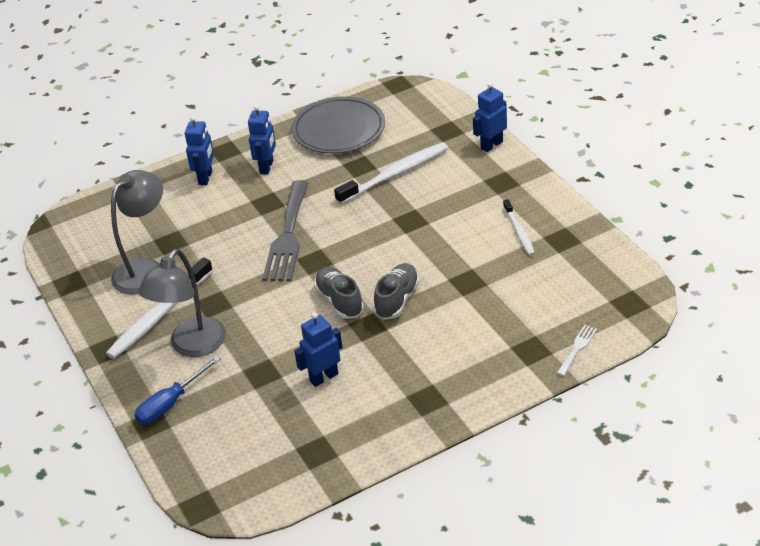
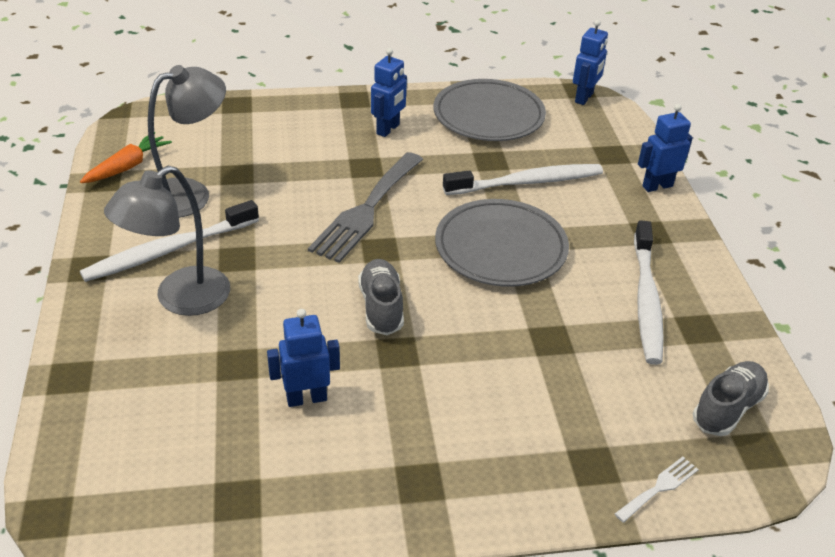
camera: 15 degrees right, 0 degrees up
(81, 265) = (128, 166): none -> orange carrot
(170, 403) = (109, 360): blue screwdriver -> none
(206, 178) = (317, 119): blue robot -> blue robot (584, 98)
(397, 300) = (451, 331): grey shoe -> grey shoe (727, 408)
(401, 230) = (500, 248): none -> grey plate
(519, 232) = (646, 299): white toothbrush -> white toothbrush, size x1.76

